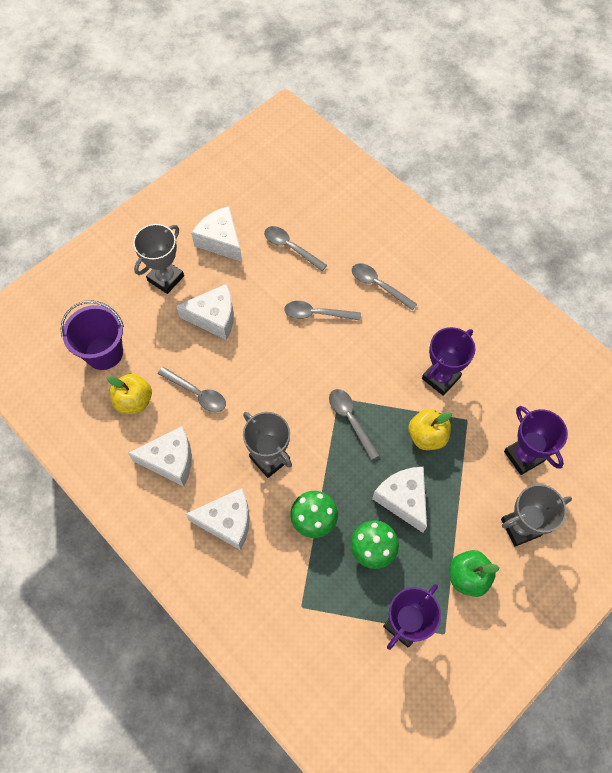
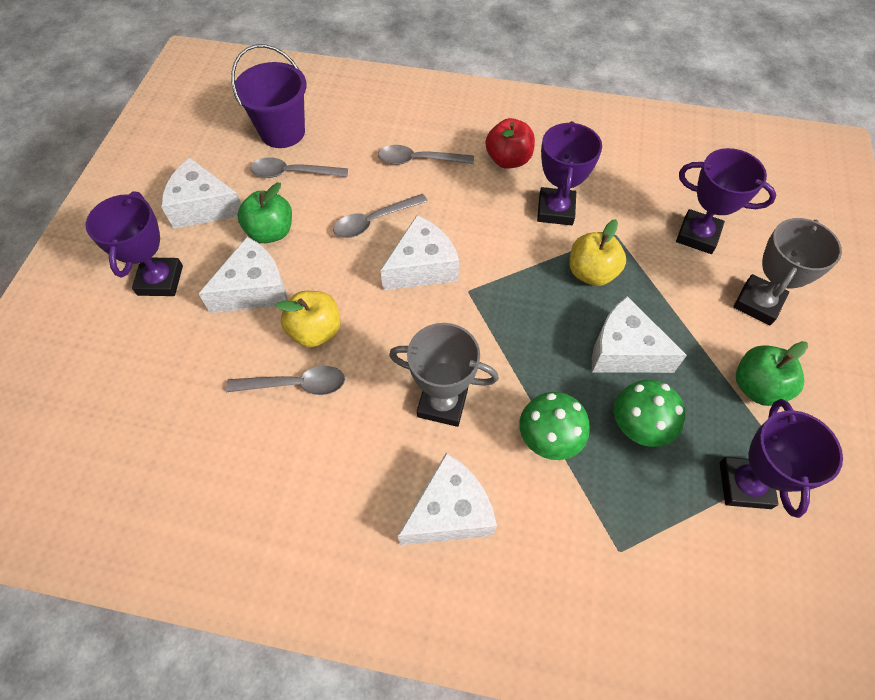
camera: 35 degrees left, 5 degrees down
(104, 352) = (133, 410): purple bucket -> purple bucket (282, 132)
(134, 401) = (217, 444): yellow apple -> yellow apple (315, 331)
(166, 278) = (160, 280): grey trophy -> purple trophy
(170, 460) = (319, 486): white cheese -> white cheese (422, 267)
(249, 283) = (271, 232): none -> green apple
(350, 419) = (499, 305): grey spoon -> none
(439, 321) = (508, 160): none -> red apple

